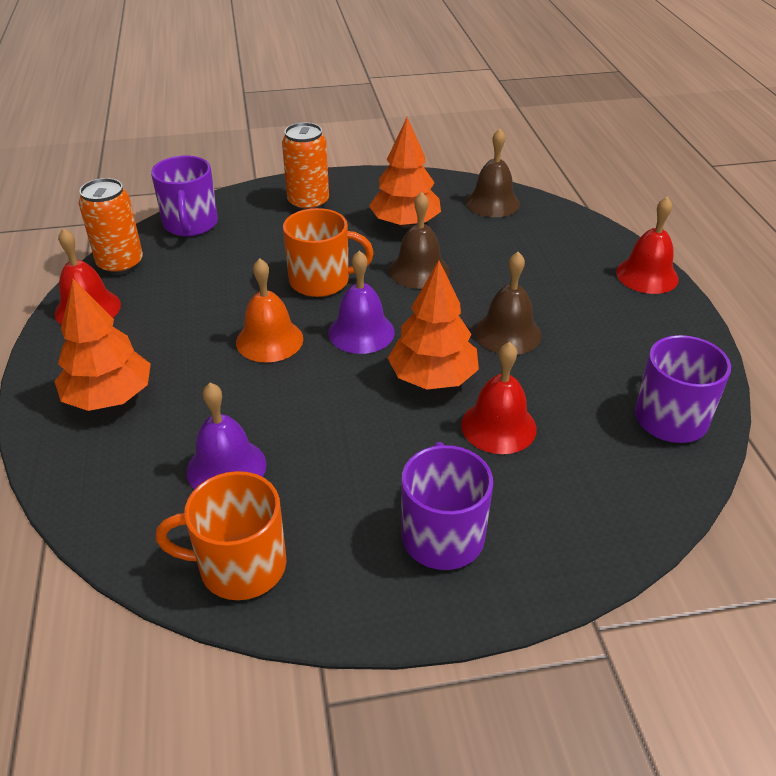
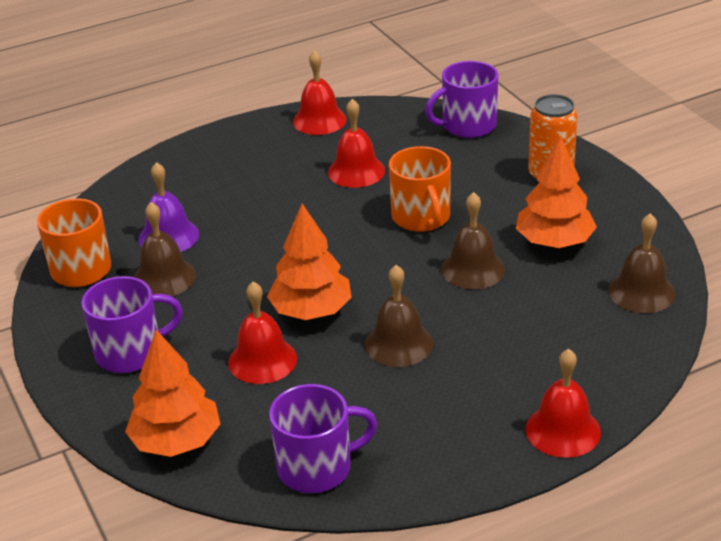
camera: 75 degrees right, 5 degrees down
(109, 397) = (222, 165): orange tree -> orange tree (176, 441)
(120, 264) = (386, 113): orange can -> none
(210, 303) = (356, 171): none -> red bell
(269, 340) = (322, 214): orange bell -> none
(309, 484) = (164, 278): none -> brown bell
(361, 332) = (356, 258): purple bell -> none

